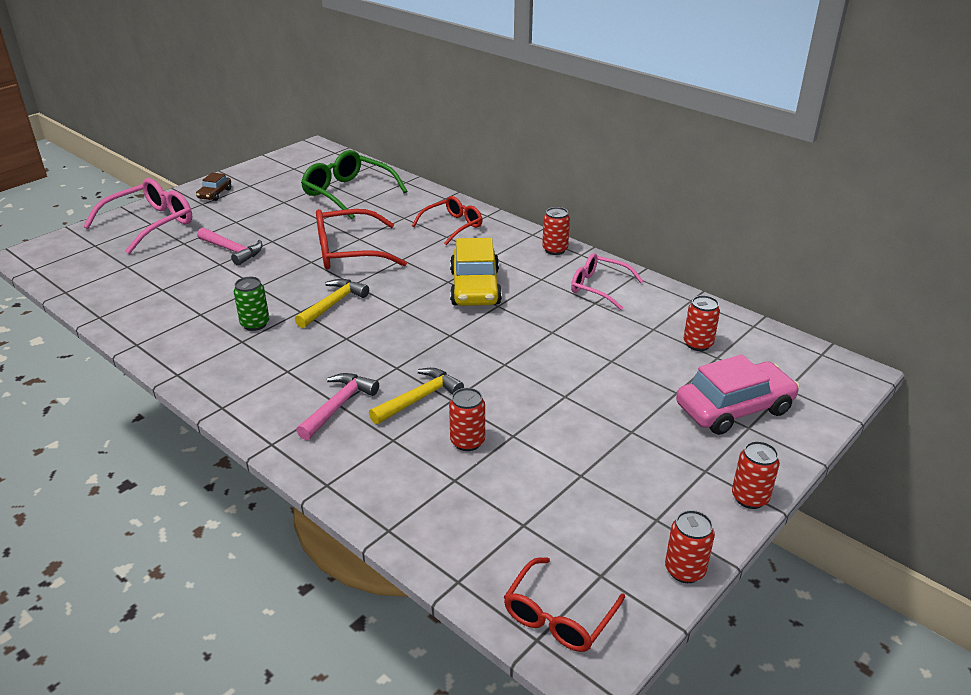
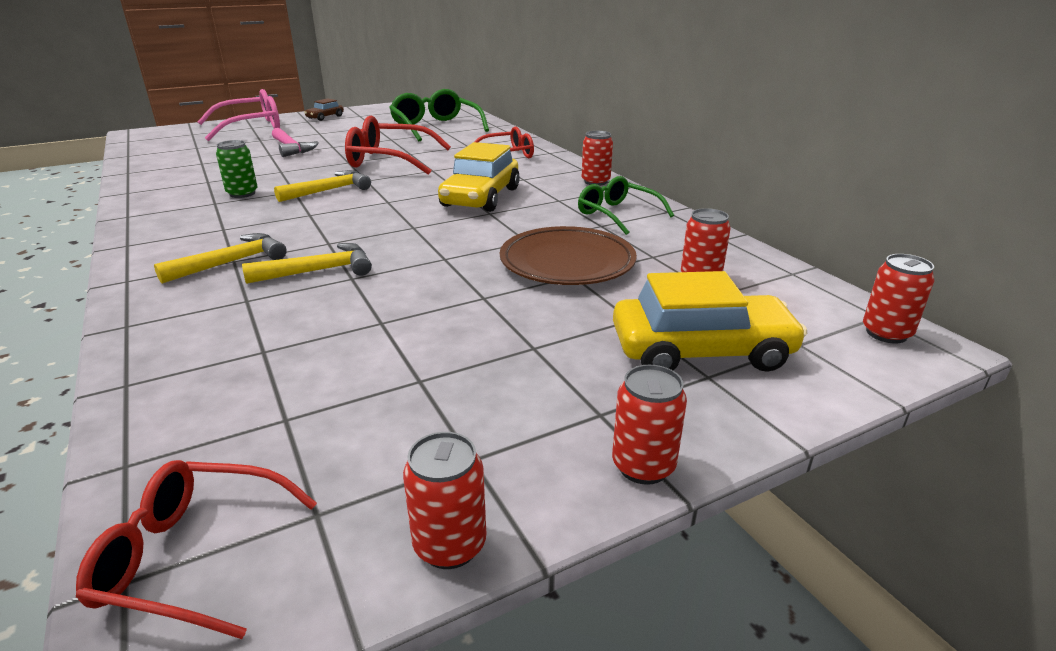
camera: 20 degrees right, 5 degrees down
(338, 406) = (231, 262): pink hammer -> yellow hammer
(467, 442) = (322, 318): red can -> red can (886, 333)
(558, 616) = (193, 556): red glasses -> red glasses turned 45 degrees clockwise
(598, 287) = (617, 214): pink glasses -> green glasses
(598, 349) = (567, 263): none -> brown plate
(734, 408) = (701, 350): pink car -> yellow car

